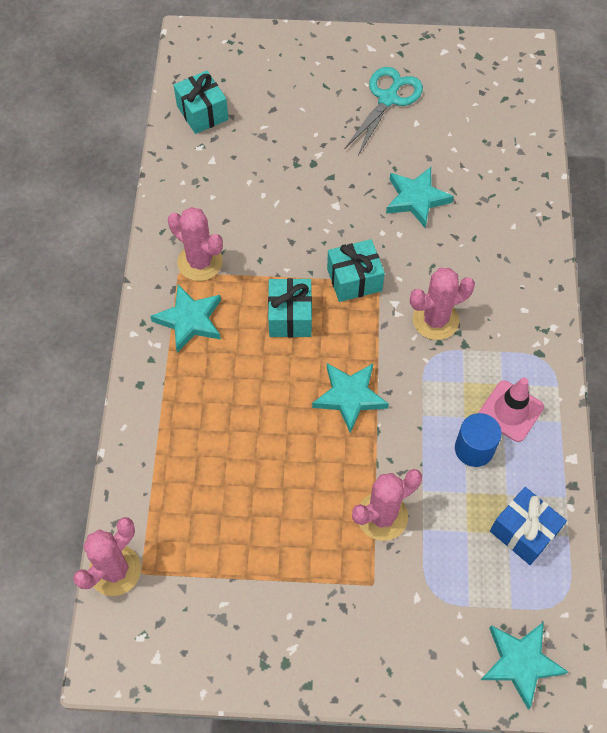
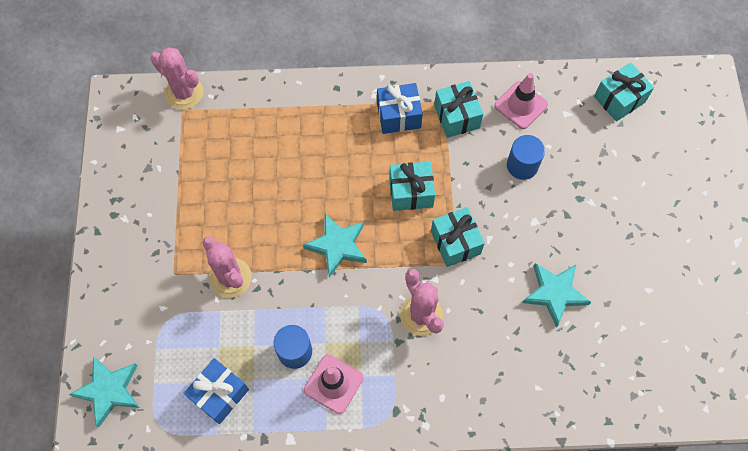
camera: 85 degrees right, 5 degrees up
(189, 320) = (398, 116): turquoise star -> blue gift
(195, 200) = (521, 105): none -> pink traffic cone
(200, 262) = (456, 117): pink cactus -> turquoise gift
(269, 208) = (522, 165): none -> blue cylinder
(388, 99) = (674, 261): turquoise scissors -> none

